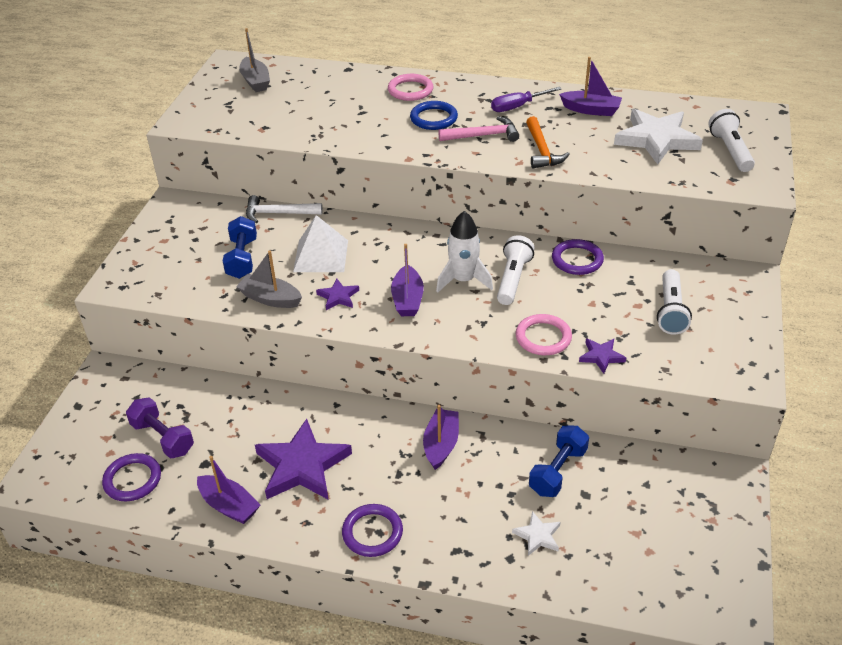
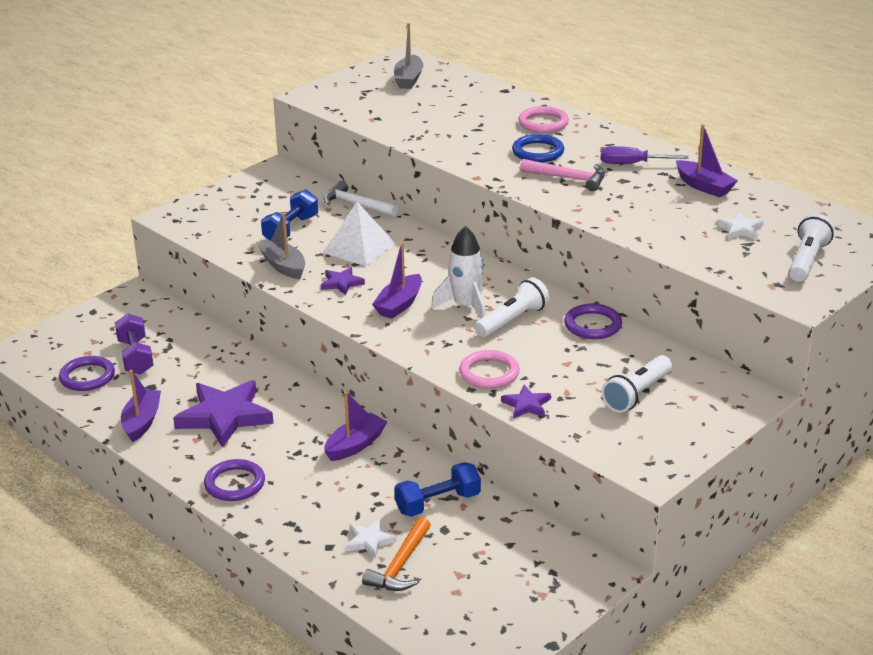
camera: 30 degrees right, 10 degrees down
(229, 506) = (142, 422): purple boat -> purple boat turned 150 degrees counterclockwise
(542, 150) = (611, 206): orange hammer -> orange hammer (400, 565)
(656, 139) = (740, 229): white star -> white star, size x0.47

